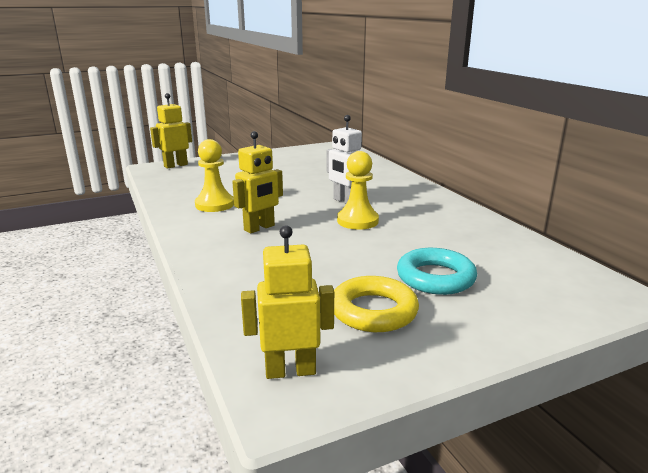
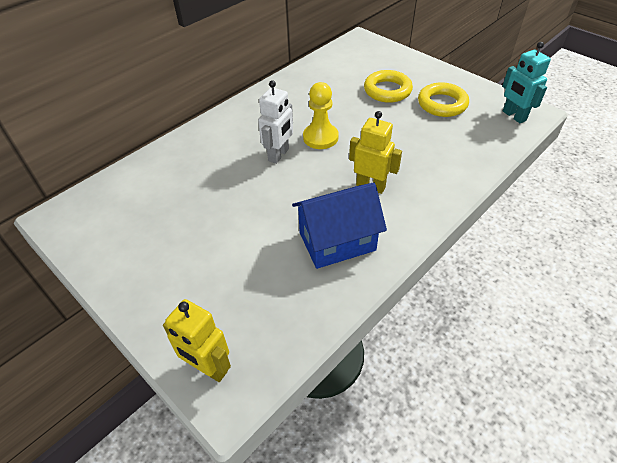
camera: 110 degrees left, 25 degrees up
(214, 204) = (337, 241): yellow pawn -> blue house
(290, 370) = (513, 116): yellow robot -> turquoise robot
(435, 277) = (387, 90): turquoise ring -> yellow ring

